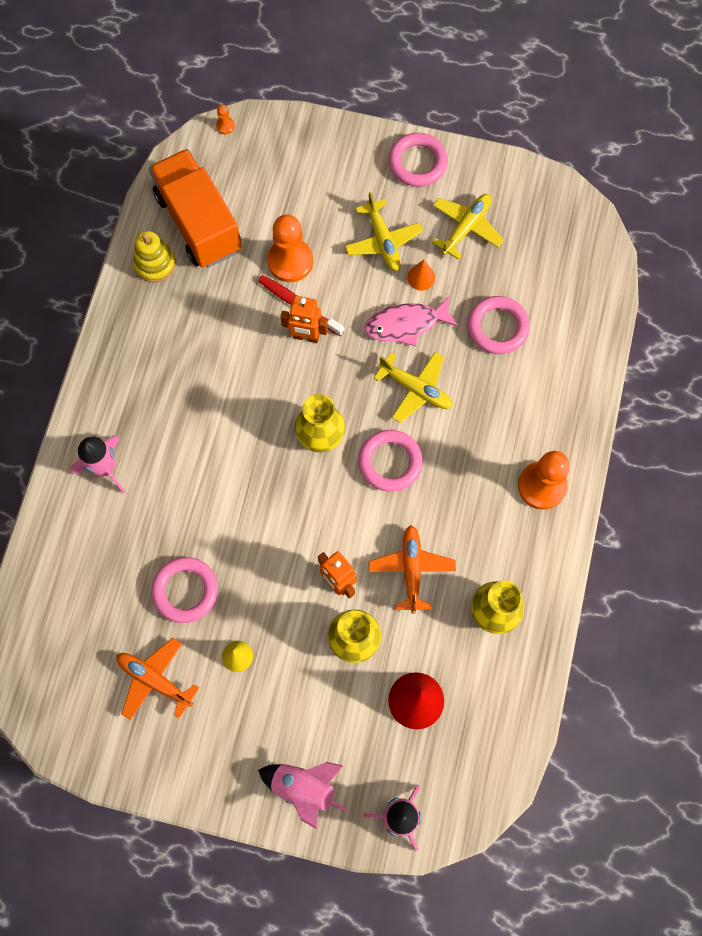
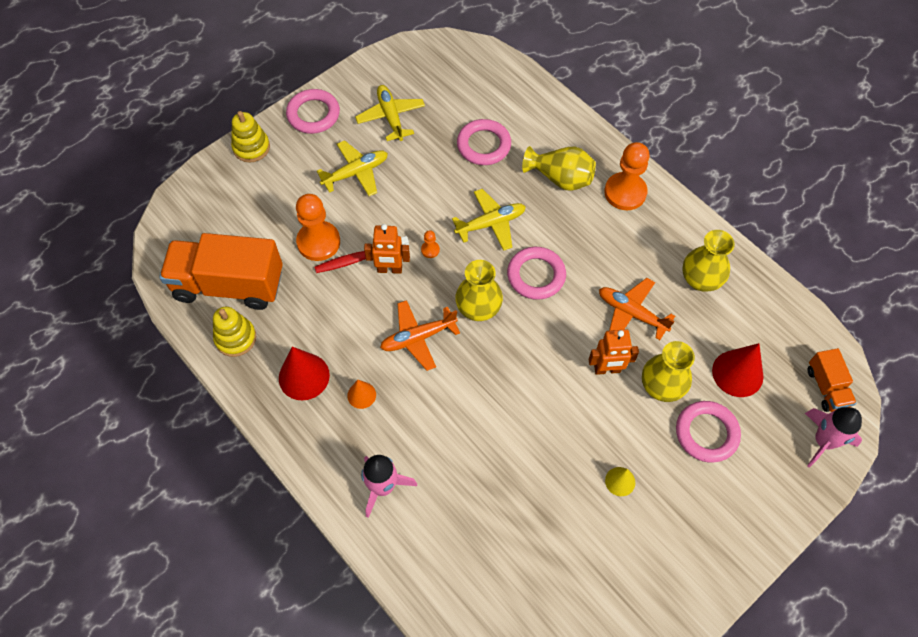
camera: 55 degrees left, 10 degrees down
(155, 680) = (599, 560): orange plane -> orange plane (418, 337)
(158, 340) = (304, 376): none -> red cone
(185, 591) = (537, 488): pink ring -> pink ring (706, 433)
(225, 126) = (164, 217): orange pawn -> orange pawn (430, 250)
(304, 787) = (761, 497): pink rocket -> none
(306, 336) = (389, 269): orange robot -> orange robot turned 45 degrees clockwise
(343, 139) = (251, 147): none -> yellow stacking toy
(383, 241) = (356, 173): yellow plane -> yellow plane turned 45 degrees counterclockwise
(406, 324) = (434, 199): pink fish -> none
(421, 277) = (405, 167): orange cone -> orange cone (361, 395)
(459, 791) = (826, 387): none -> orange truck
(512, 418) = (560, 178): none -> yellow vase

